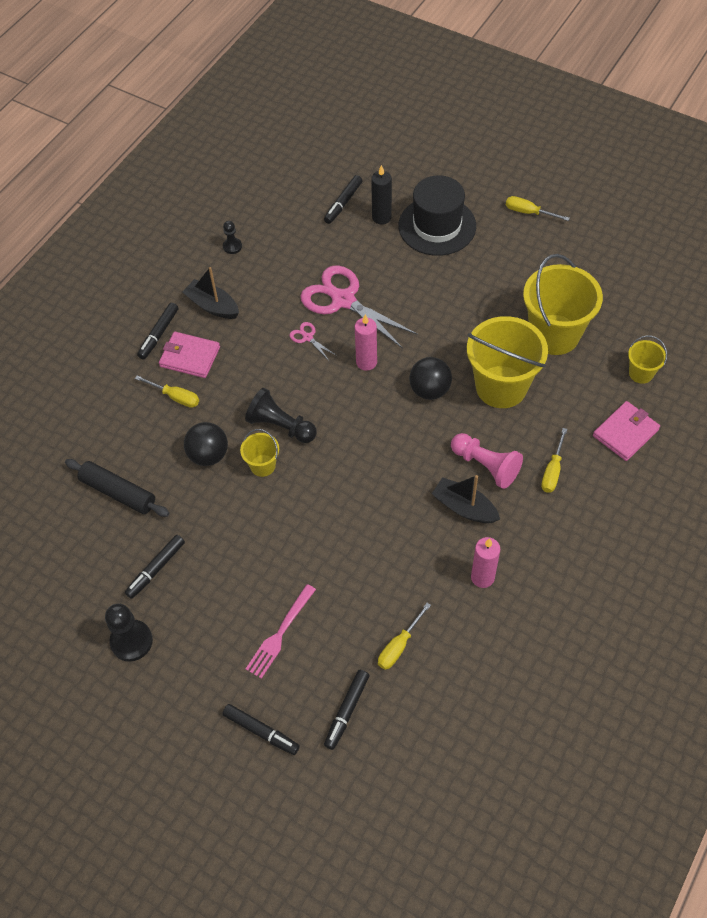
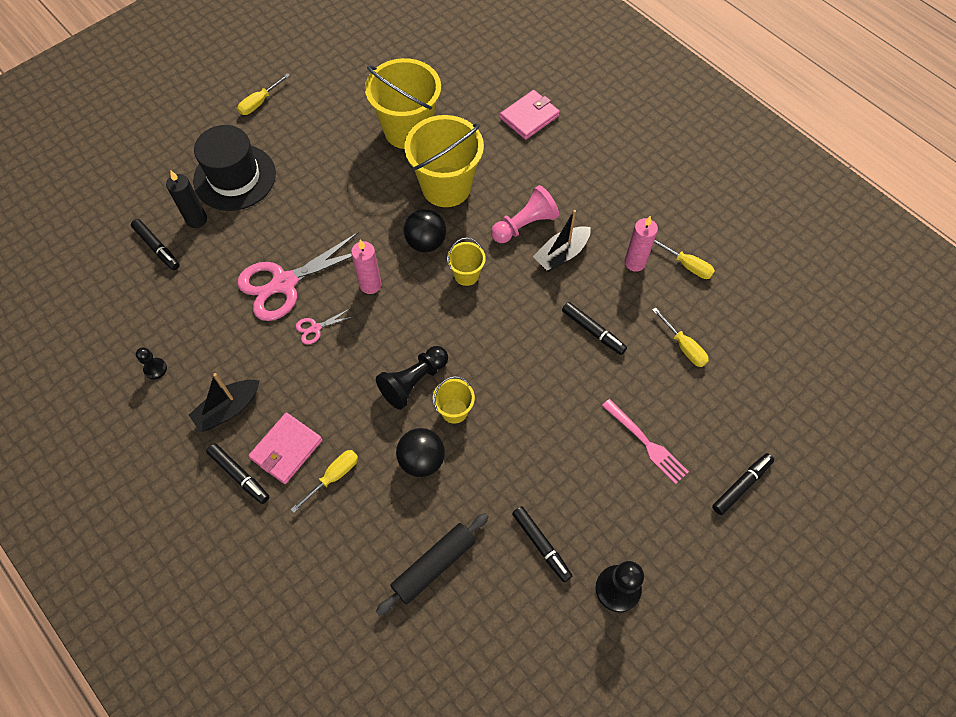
camera: 75 degrees left, 5 degrees up
(347, 711) = (736, 406): black marker -> black marker (593, 331)
(552, 471) = (548, 178): yellow screwdriver -> yellow screwdriver (686, 265)
(625, 433) = (529, 117): pink wallet -> pink wallet turned 75 degrees clockwise
(641, 373) = (475, 86): yellow bucket -> yellow bucket (466, 275)

